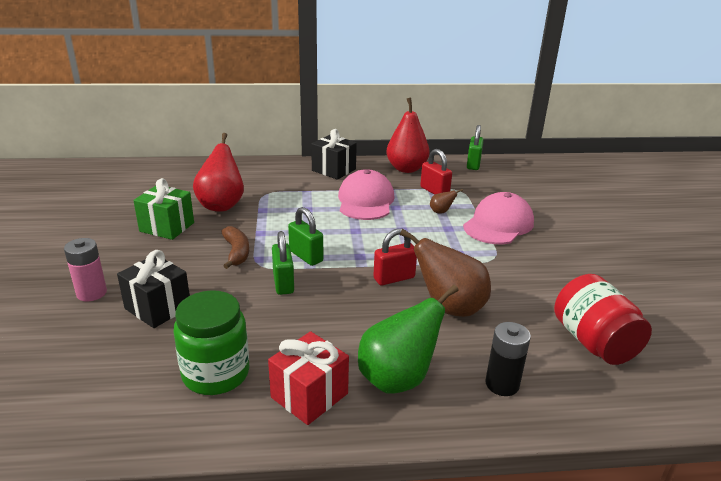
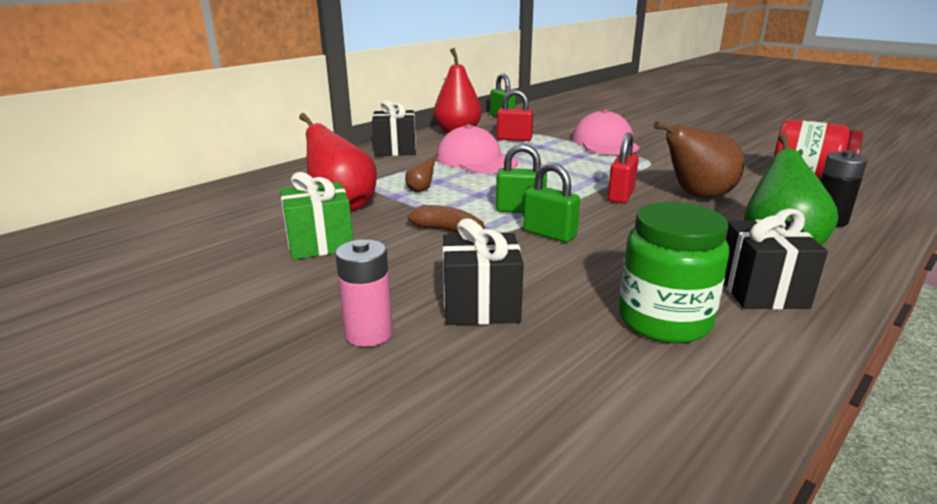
camera: 40 degrees left, 5 degrees down
(309, 395) = (761, 291): red gift -> black gift
(441, 212) = (550, 148): brown pear -> brown pear (421, 190)

